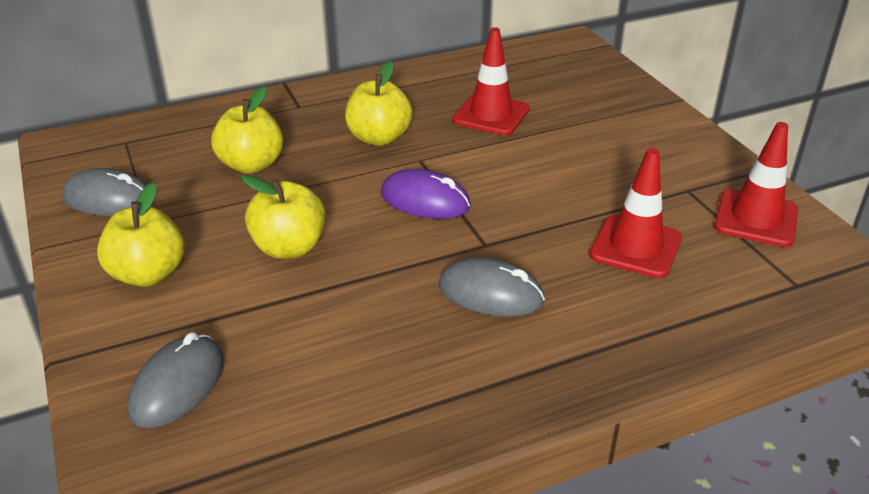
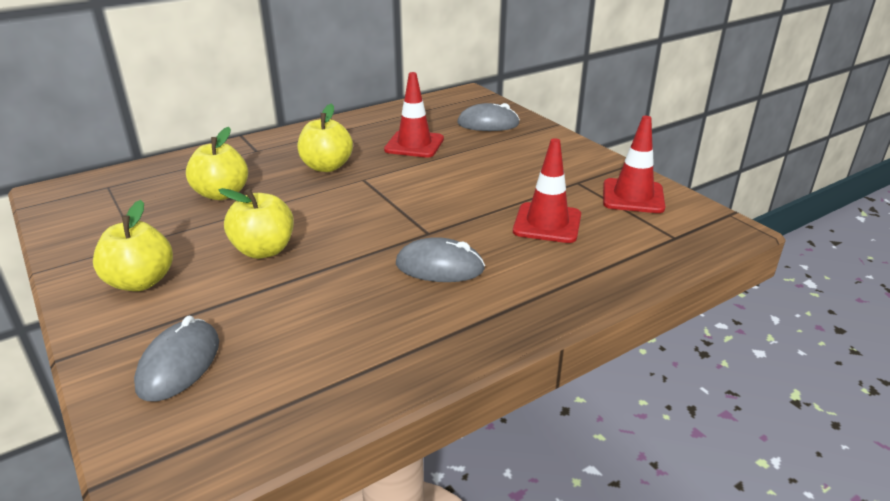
camera: 10 degrees left, 5 degrees down
(108, 199) = (97, 229): grey mouse -> grey mouse (488, 124)
(425, 200) = (373, 207): purple mouse -> none

